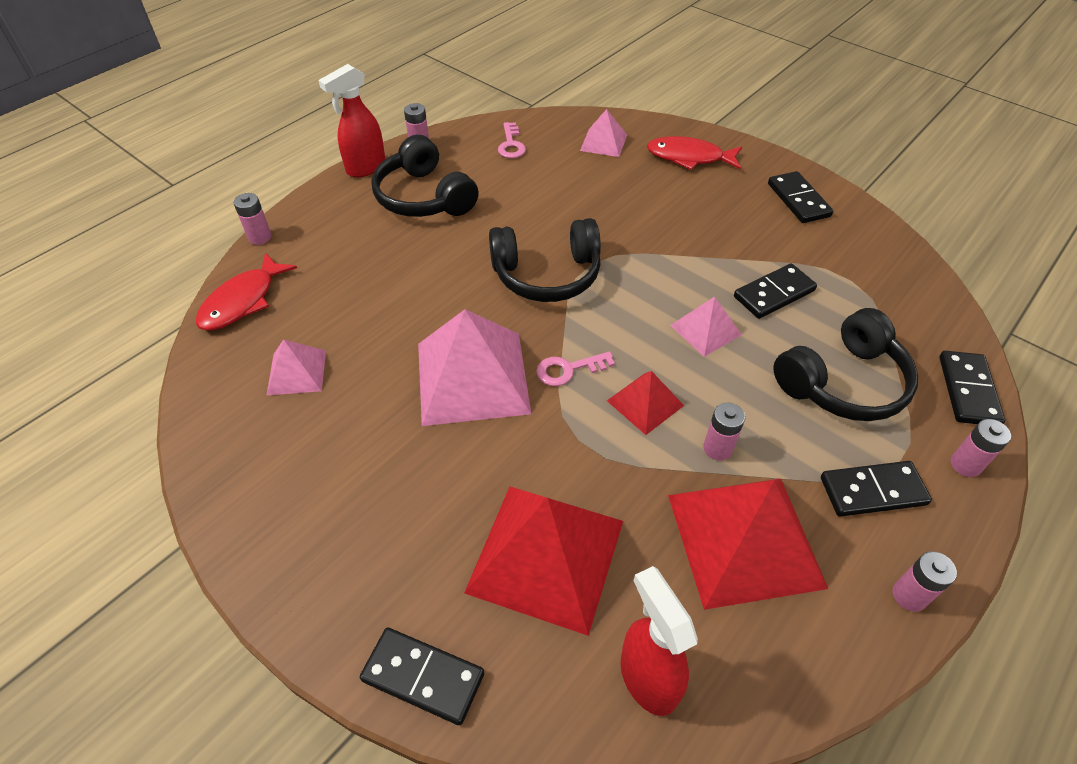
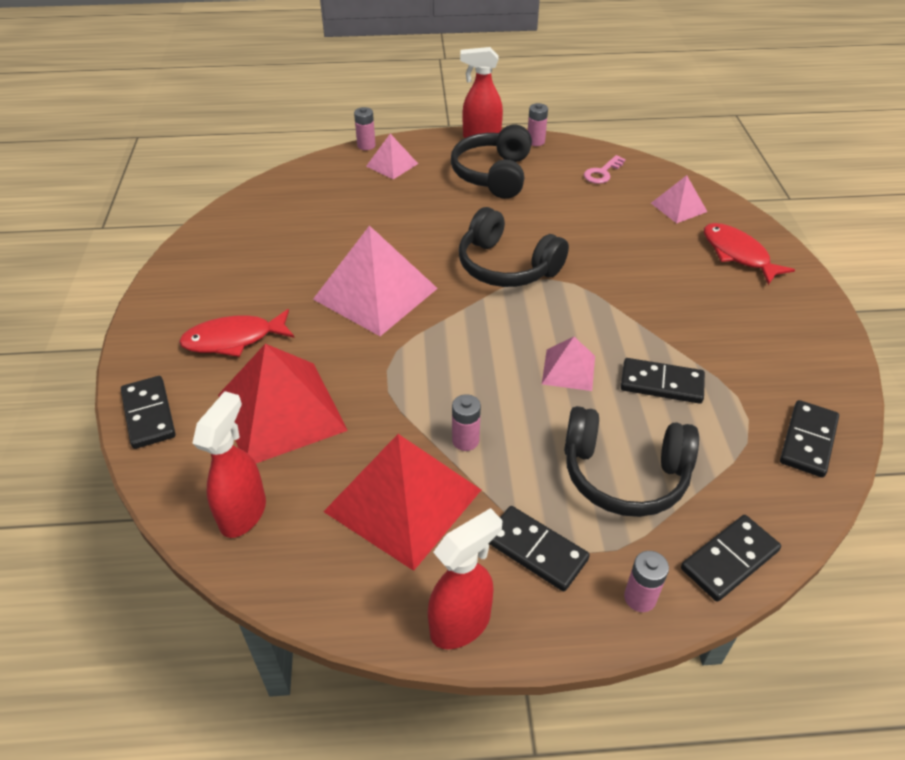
camera: 45 degrees right, 5 degrees down
(242, 301) = (312, 175): red fish -> red fish (233, 339)
(297, 372) = (289, 228): pink pyramid -> pink pyramid (392, 165)
(568, 370) = (438, 328): pink key -> none
(645, 403) = (458, 381): red pyramid -> none
(798, 200) = (793, 337): black domino -> black domino (808, 440)
(909, 595) = (461, 624): pink battery -> red spray bottle

